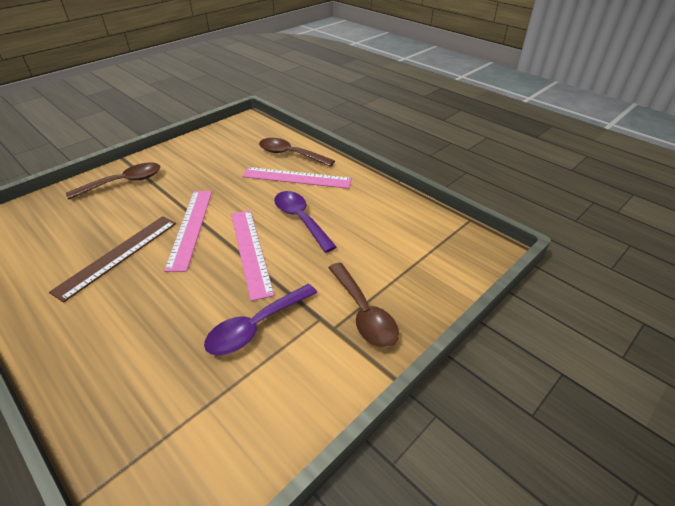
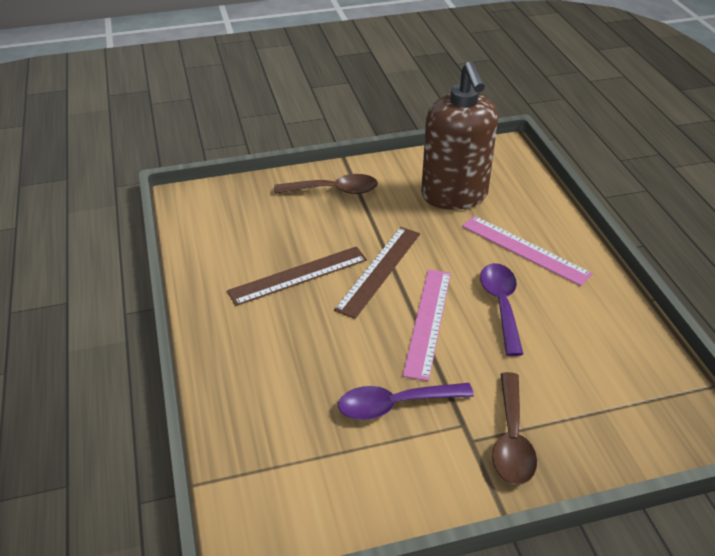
camera: 30 degrees right, 0 degrees up
(190, 227) = (379, 270): pink ruler -> brown ruler
(226, 159) = (454, 196): none -> brown soap dispenser
(290, 154) = (533, 214): brown spoon -> none

